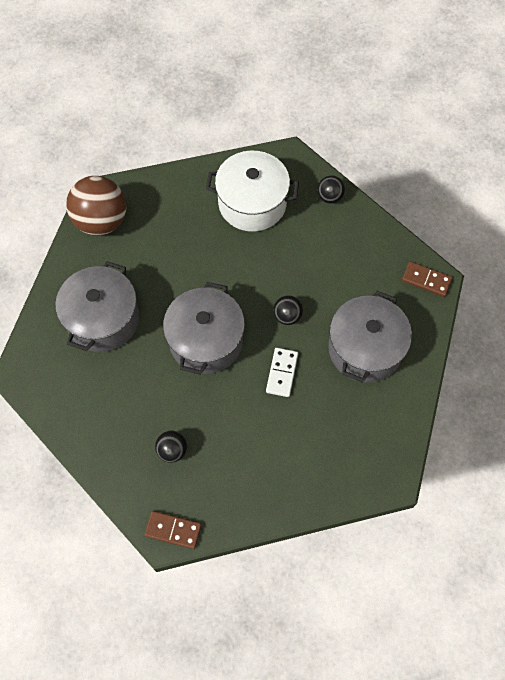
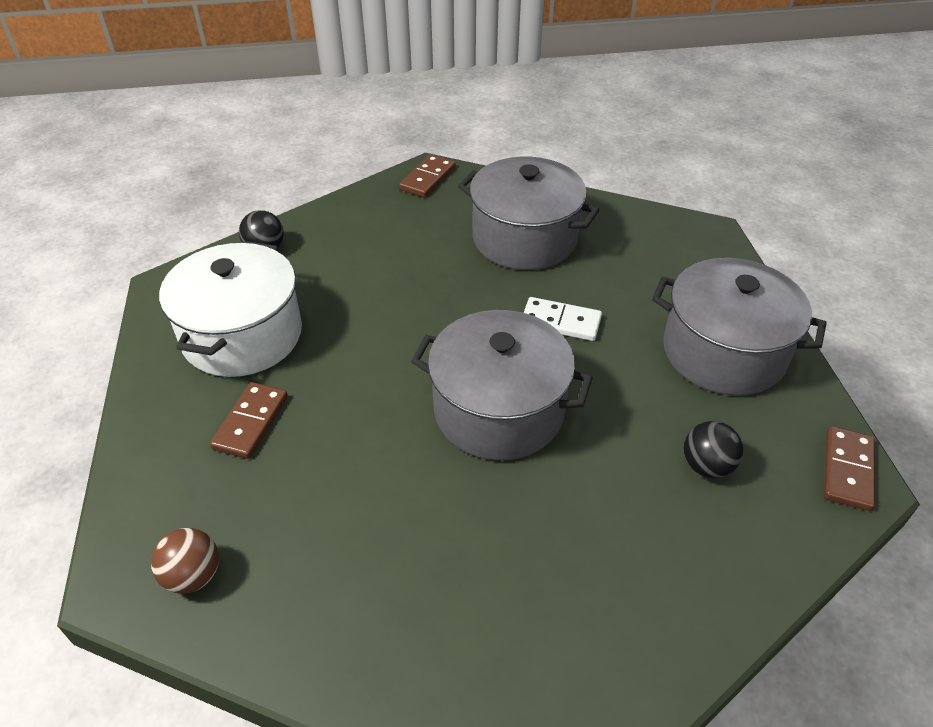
camera: 85 degrees left, 20 degrees down
(101, 221) = (193, 575): brown ball -> brown ball, size x0.48
(103, 319) = (437, 575): grey pot -> grey pot (723, 352)
(189, 222) = (251, 422): none -> brown domino
(287, 316) = (464, 309): black ball -> none

